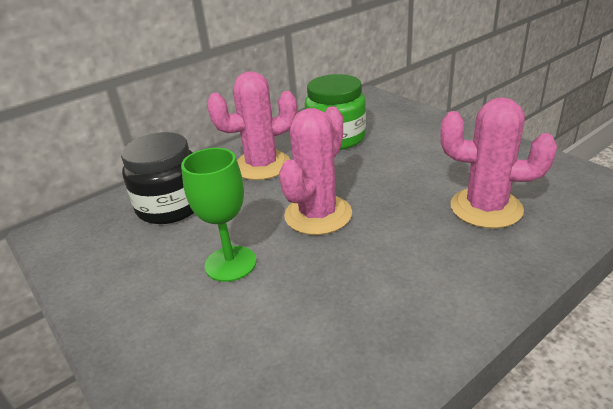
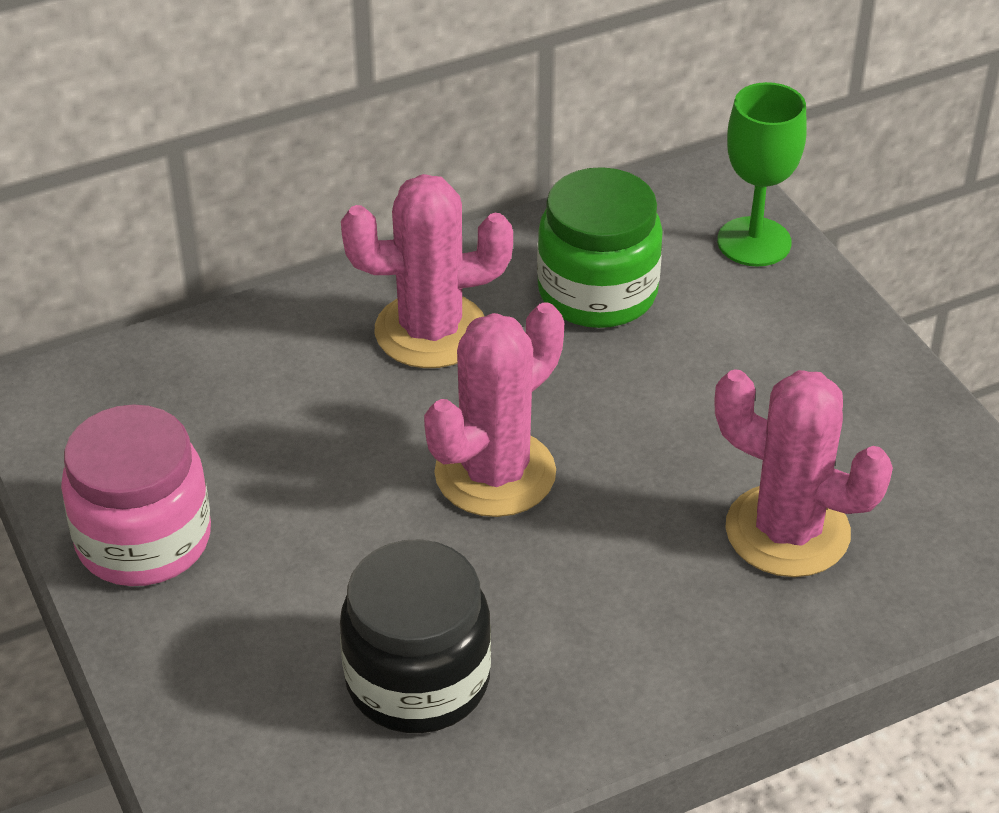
camera: 10 degrees right, 10 degrees up
(120, 289) = (144, 540): none -> pink jar
(170, 206) = (245, 390): black jar -> black jar (417, 680)
(230, 263) = (323, 536): green goblet -> green goblet (754, 242)

